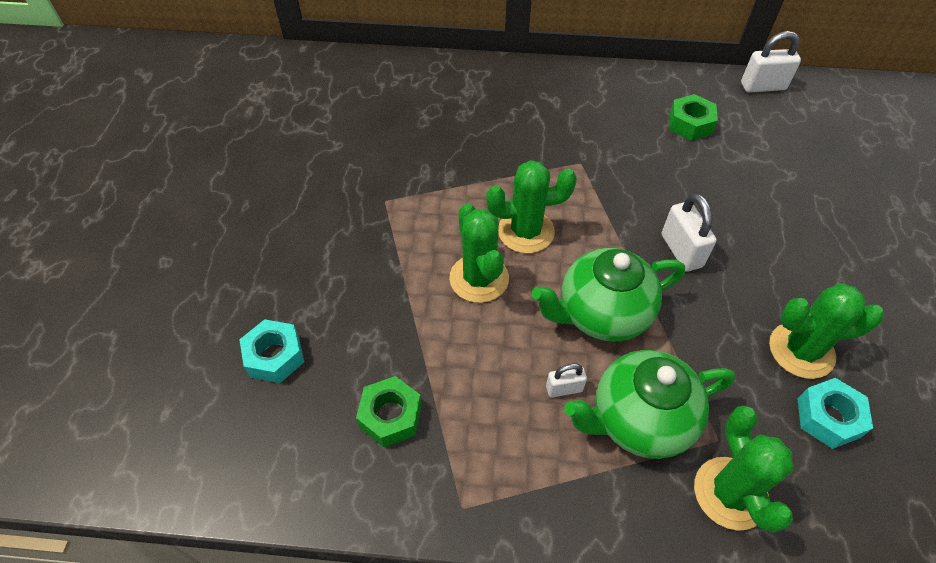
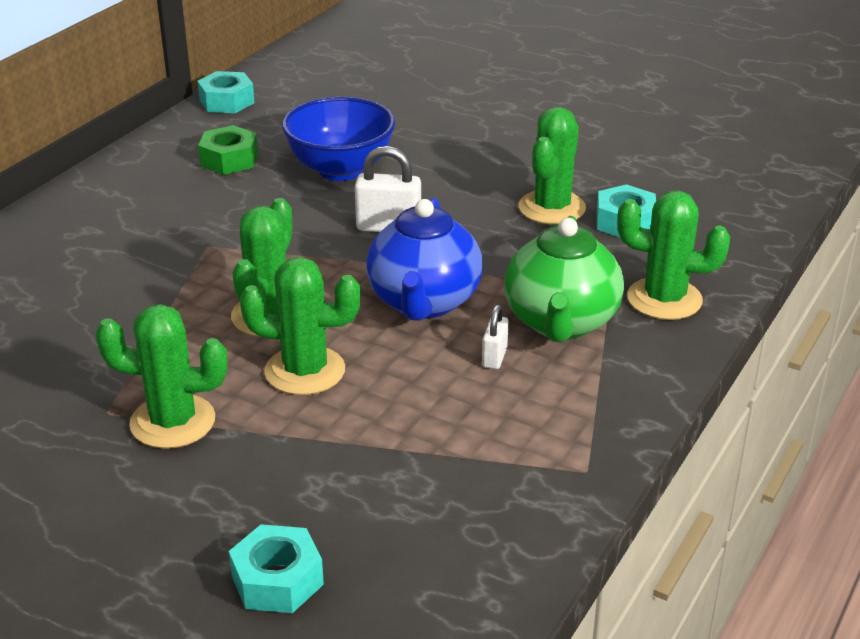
camera: 65 degrees left, 20 degrees down
(390, 416) = (441, 495): green nut -> none
(392, 235) = (173, 422): none -> green cactus
(602, 314) = (424, 302): green teapot -> blue teapot
(732, 189) = (340, 170): none -> blue bowl
(763, 86) = (227, 101): white padlock -> turquoise nut

